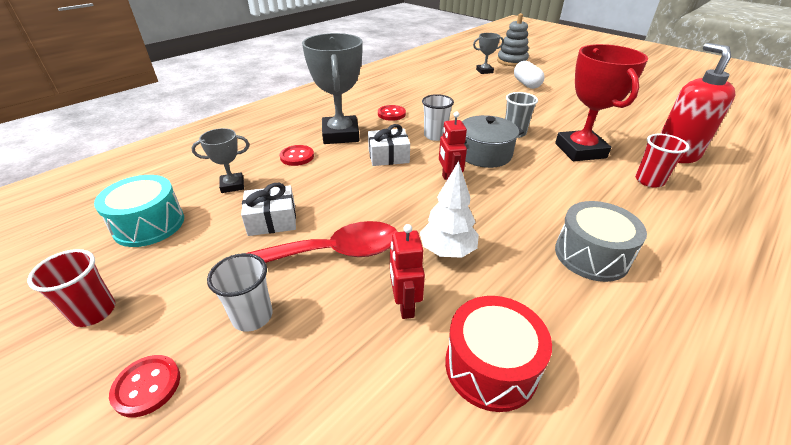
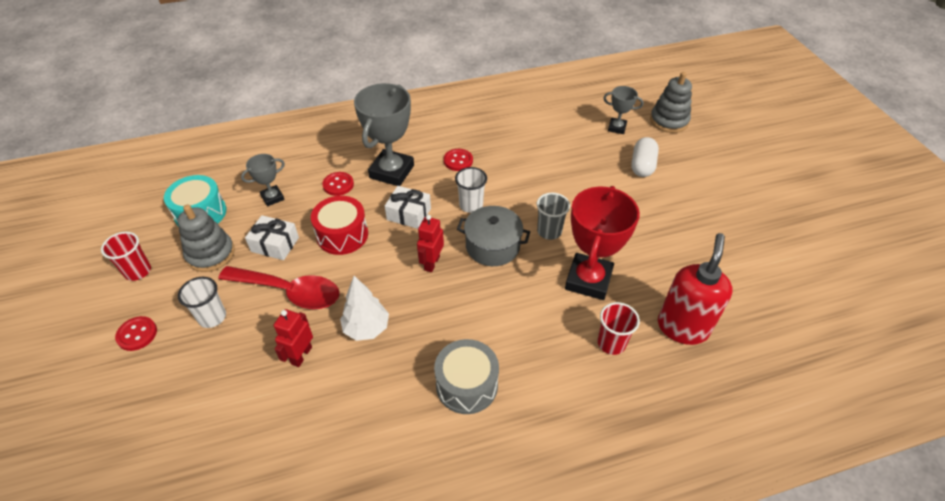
camera: 30 degrees right, 10 degrees up
(195, 256) = (210, 254): none -> grey stacking toy
(232, 185) = (272, 198): grey trophy -> grey trophy turned 45 degrees counterclockwise
(491, 366) = (312, 423): red drum -> red drum (342, 235)

